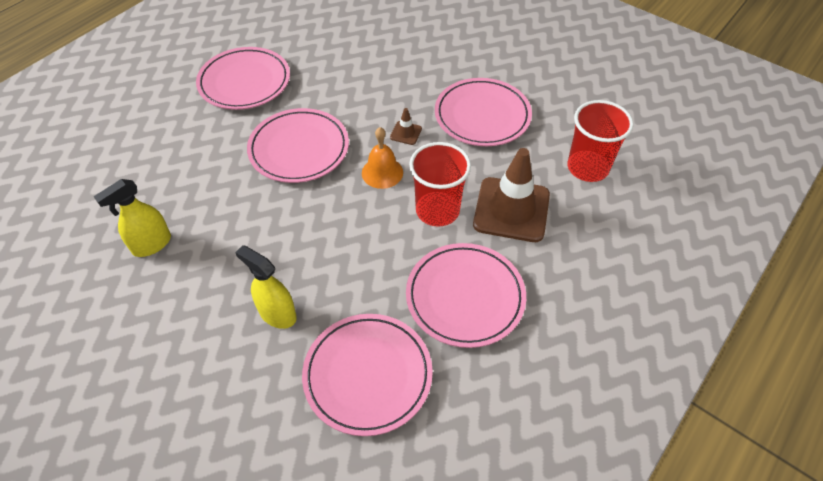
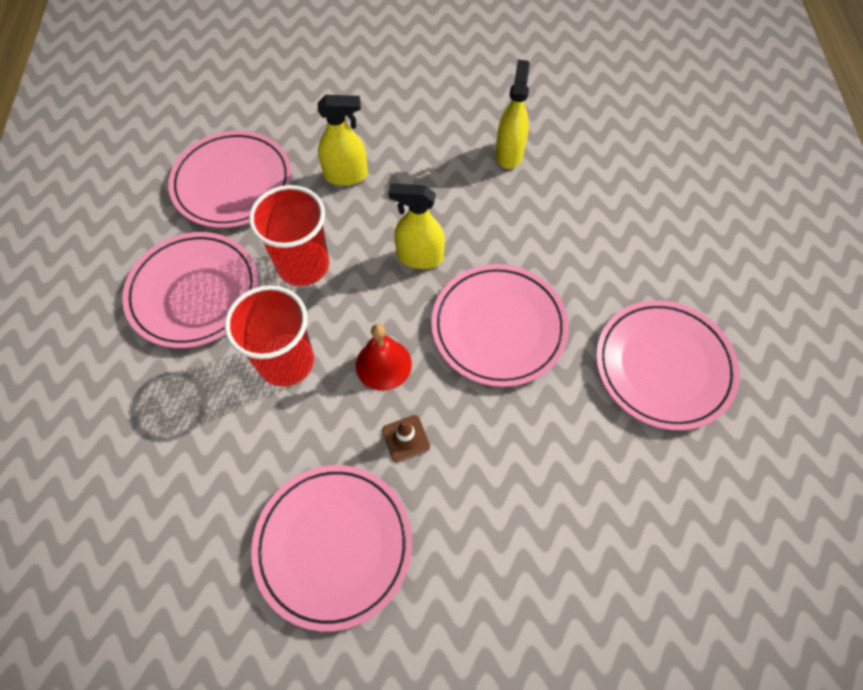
camera: 140 degrees right, 10 degrees up
(295, 216) = (419, 257): none -> yellow spray bottle
(382, 172) = (383, 364): orange bell -> red bell
(511, 210) = (204, 420): brown traffic cone -> none
(587, 168) = (140, 558): red cup -> red cup (303, 265)

